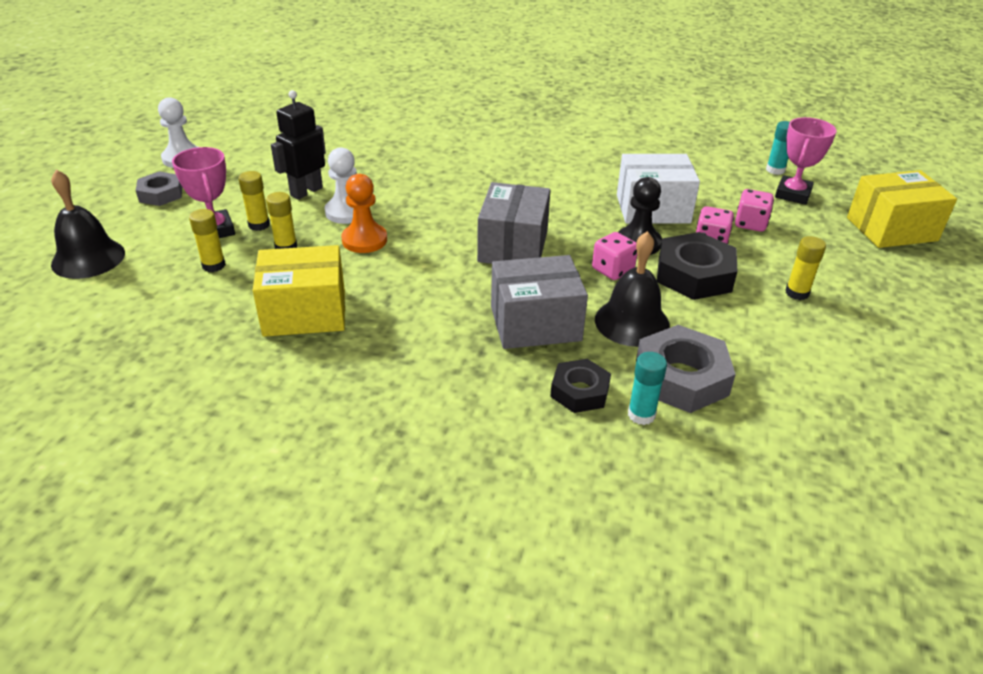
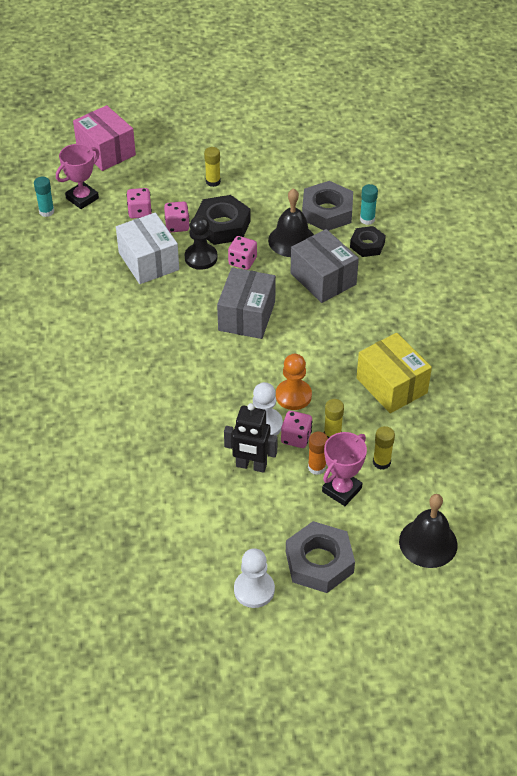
camera: 115 degrees left, 10 degrees up
(161, 194) = (319, 562): grey nut -> grey nut, size x1.62
(259, 225) = (316, 467): yellow glue stick -> orange glue stick
(309, 225) = (296, 437): none -> pink dice
(513, 246) = (247, 316): grey box -> grey box turned 60 degrees counterclockwise
(793, 194) = (82, 198): pink trophy -> pink trophy turned 45 degrees counterclockwise
(891, 229) = (106, 151): yellow box -> pink box

